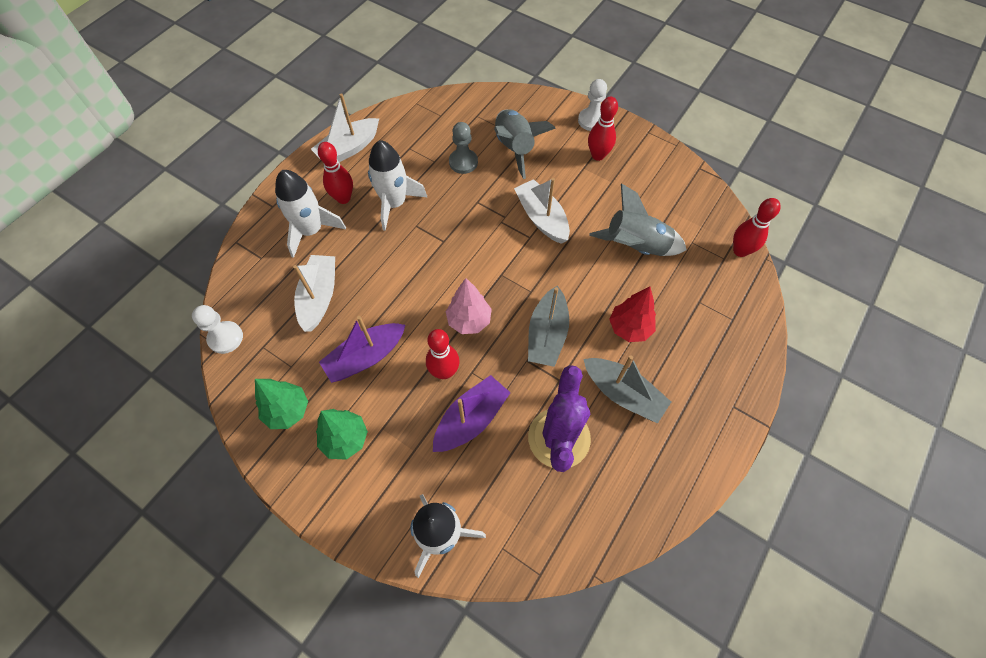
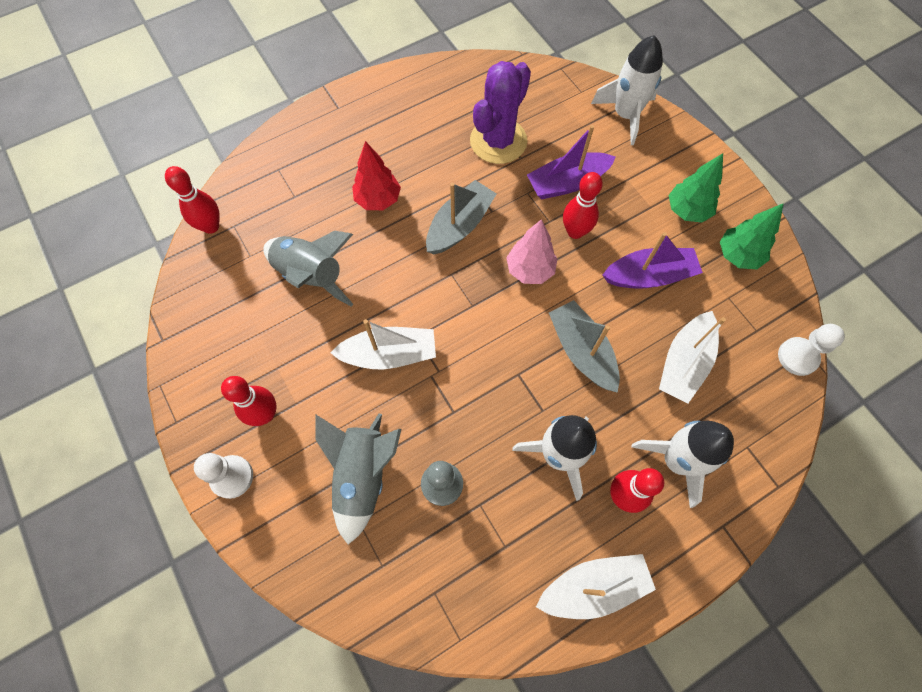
camera: 155 degrees left, 5 degrees up
(542, 218) = (389, 354): white boat -> white boat turned 90 degrees counterclockwise
(623, 394) = (423, 151): grey boat -> grey boat (582, 351)

